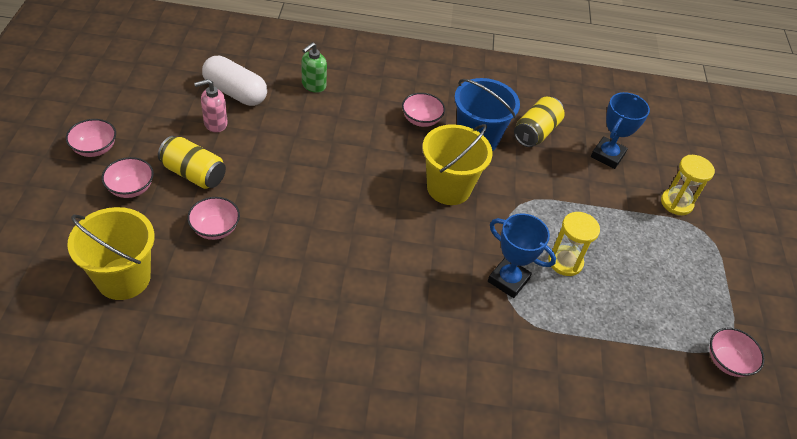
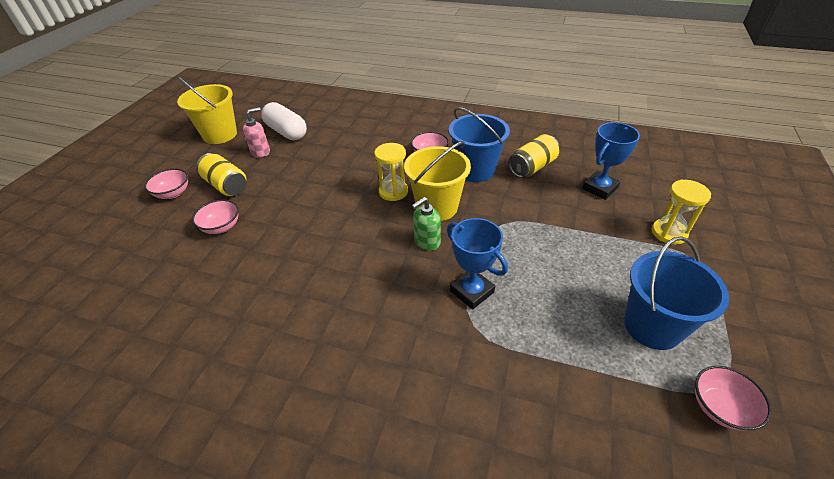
camera: 20 degrees right, 5 degrees down
(95, 149) = (163, 165): pink bowl -> none
(123, 278) = (128, 260): yellow bucket -> yellow bucket (220, 135)
(215, 123) = (261, 152): pink soap dispenser -> pink soap dispenser turned 150 degrees clockwise
(313, 85) = (349, 129): green soap dispenser -> green soap dispenser (427, 242)
(565, 262) = (536, 279): yellow hourglass -> yellow hourglass (393, 192)
(671, 298) = (652, 326): none -> blue bucket

